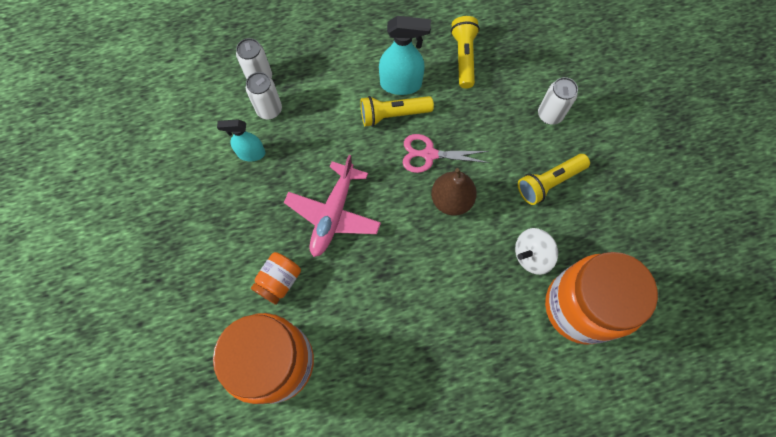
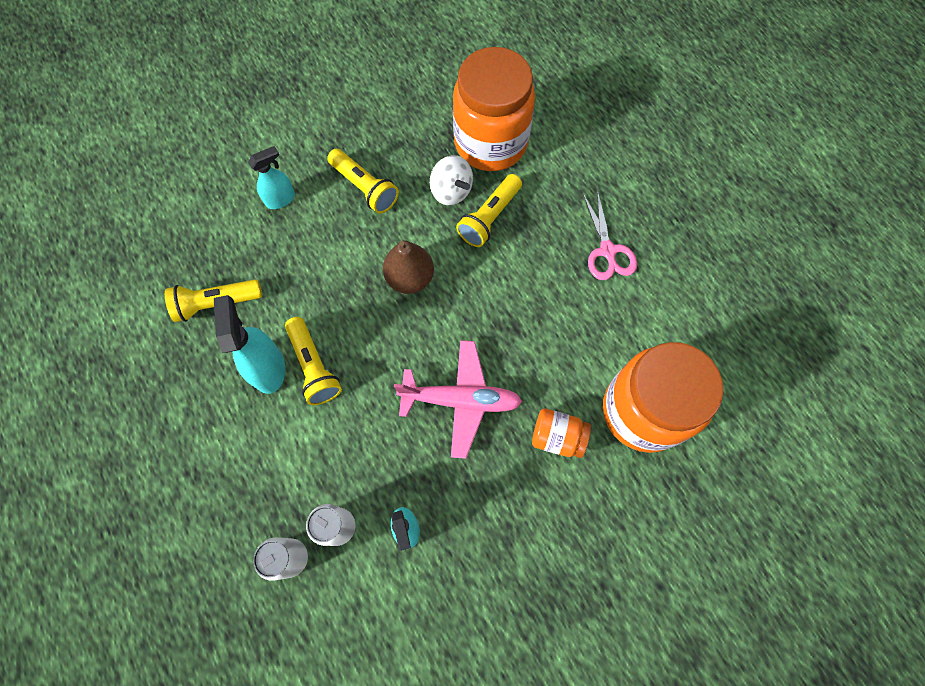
camera: 105 degrees left, 0 degrees up
(429, 154) = (358, 313): pink scissors -> pink scissors (607, 251)
(496, 283) = (489, 217): none -> yellow flashlight
(549, 115) = (280, 199): white can -> turquoise spray bottle

